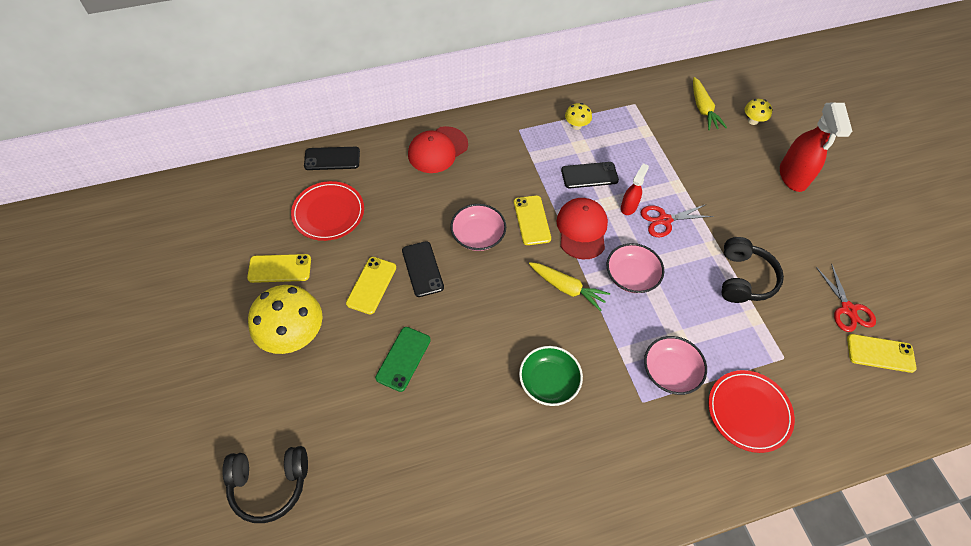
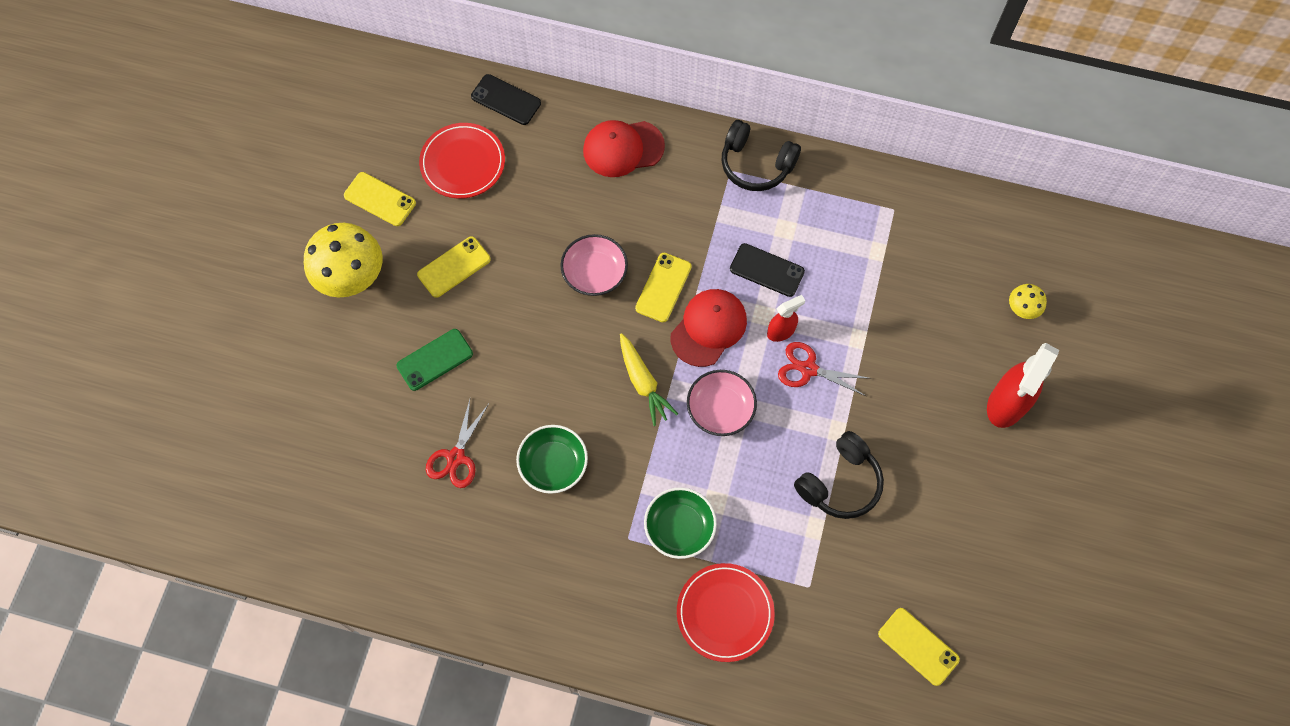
camera: 35 degrees right, 10 degrees up
(269, 484) = (251, 404): black headphones -> black headphones (756, 164)
(422, 269) = (514, 278): black phone -> none
(576, 125) = (801, 201): yellow mushroom -> none
(670, 371) = (679, 527): pink bowl -> green bowl
(703, 109) = (972, 260): yellow carrot -> none
(848, 309) = (926, 583): red scissors -> red scissors (456, 457)

